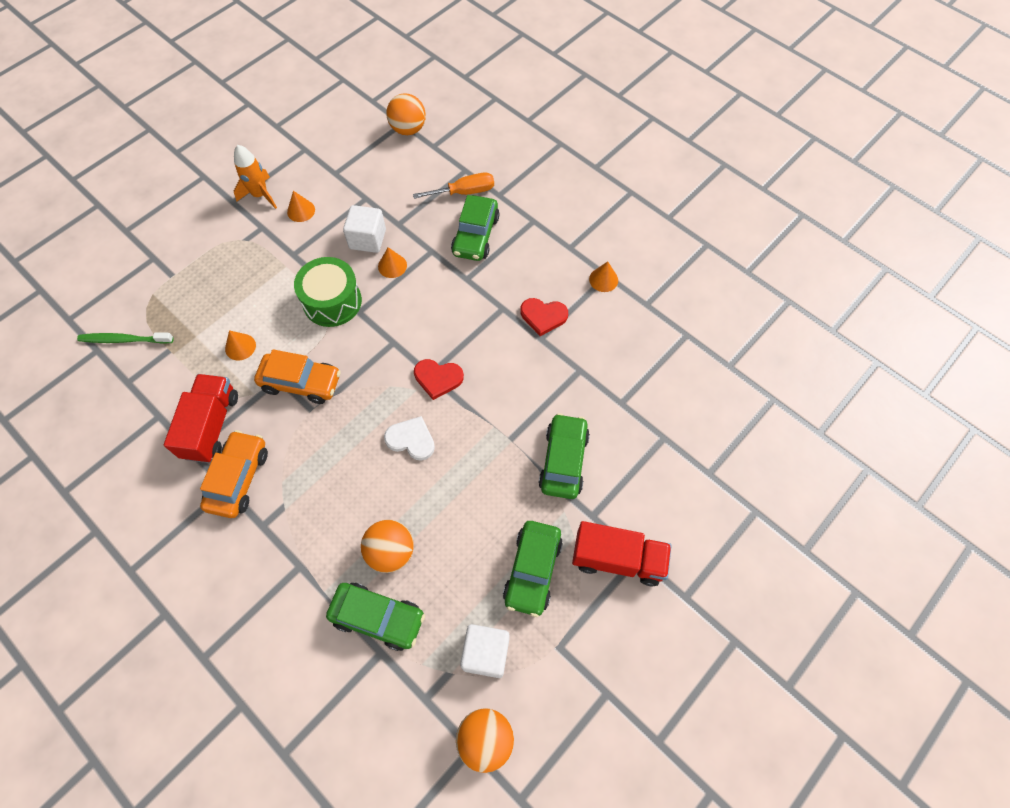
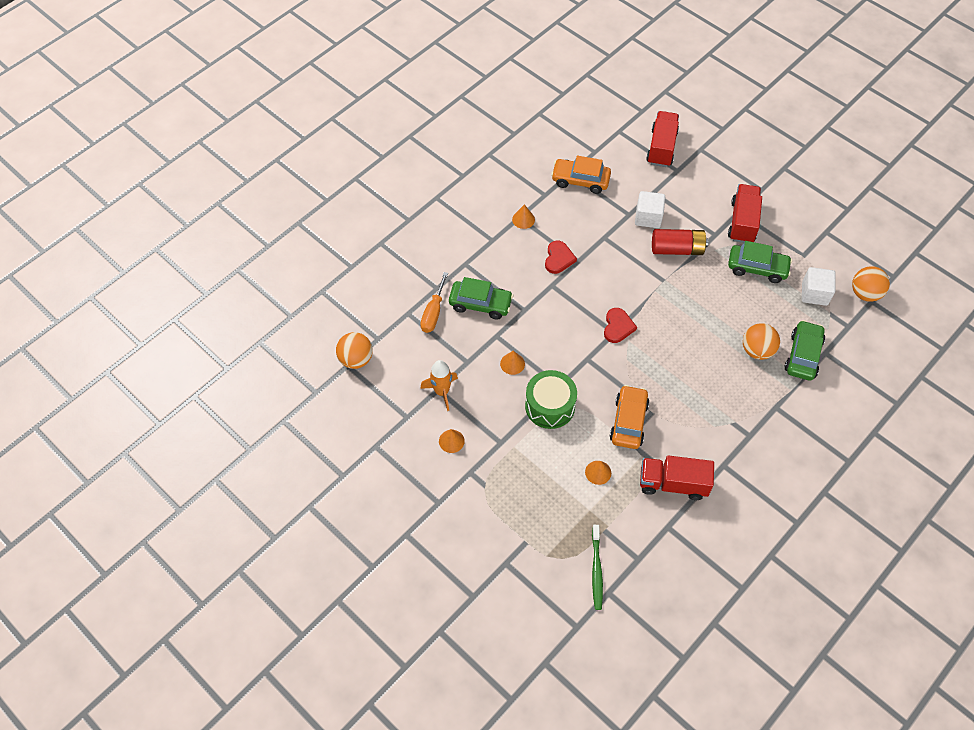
camera: 90 degrees left, 5 degrees down
(238, 478) = (715, 457): orange car -> orange car (580, 180)
(260, 195) = (432, 478): orange rocket -> orange rocket (442, 392)
(367, 239) = (484, 384): white cube -> white cube (648, 217)
(411, 439) = (670, 342): white heart -> none
(464, 192) = (433, 313): orange screwdriver -> orange screwdriver turned 150 degrees counterclockwise
(563, 461) = (677, 249): green car -> red battery
(750, 454) = (661, 148): none -> red truck

